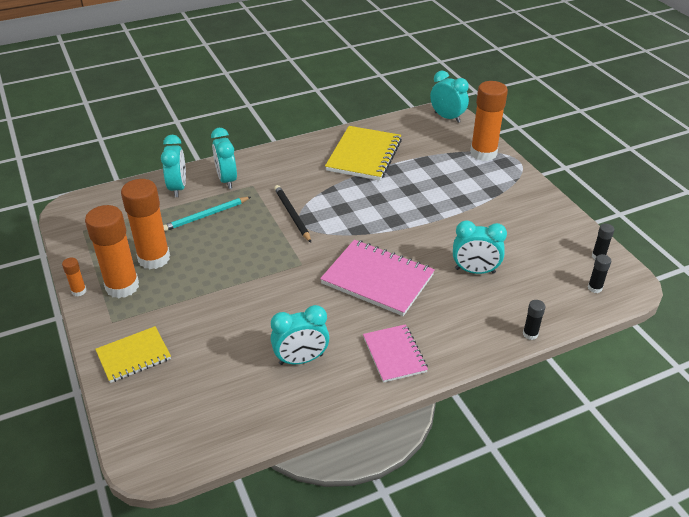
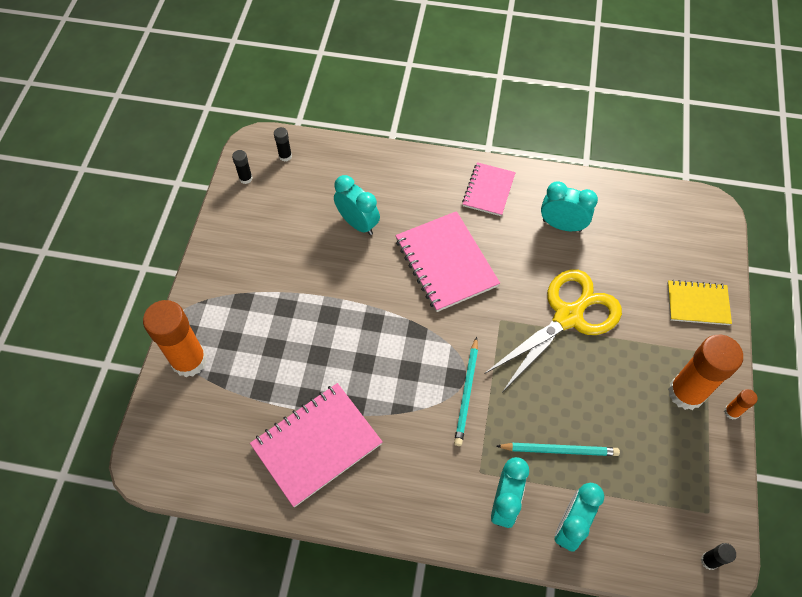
camera: 145 degrees left, 20 degrees up
(154, 258) = (641, 414): orange glue stick -> none
(248, 291) = (568, 317): none -> yellow scissors
(292, 215) = (467, 393): black pencil -> turquoise pencil
(364, 155) = (316, 444): yellow notebook -> pink notebook
(447, 117) = (155, 454): turquoise clock -> none
(530, 334) = (376, 150): black glue stick -> black glue stick (709, 561)

